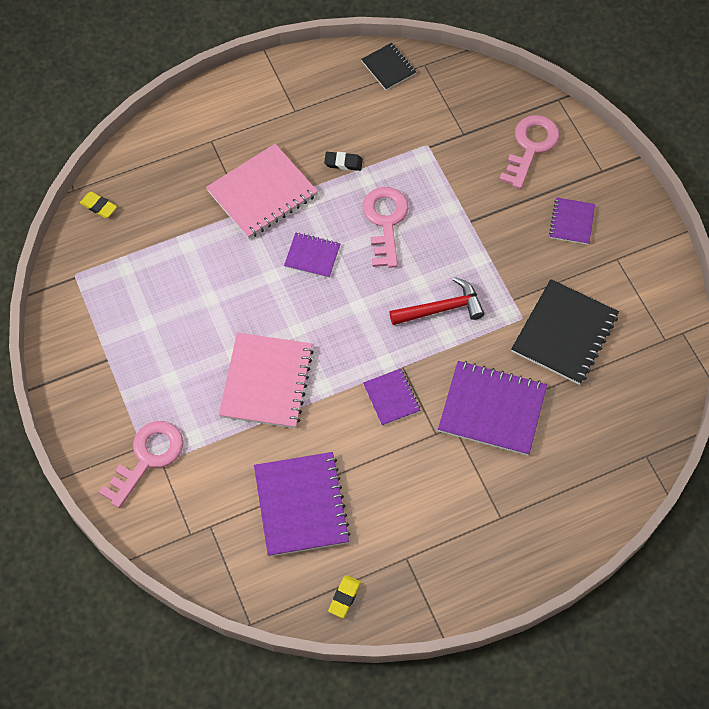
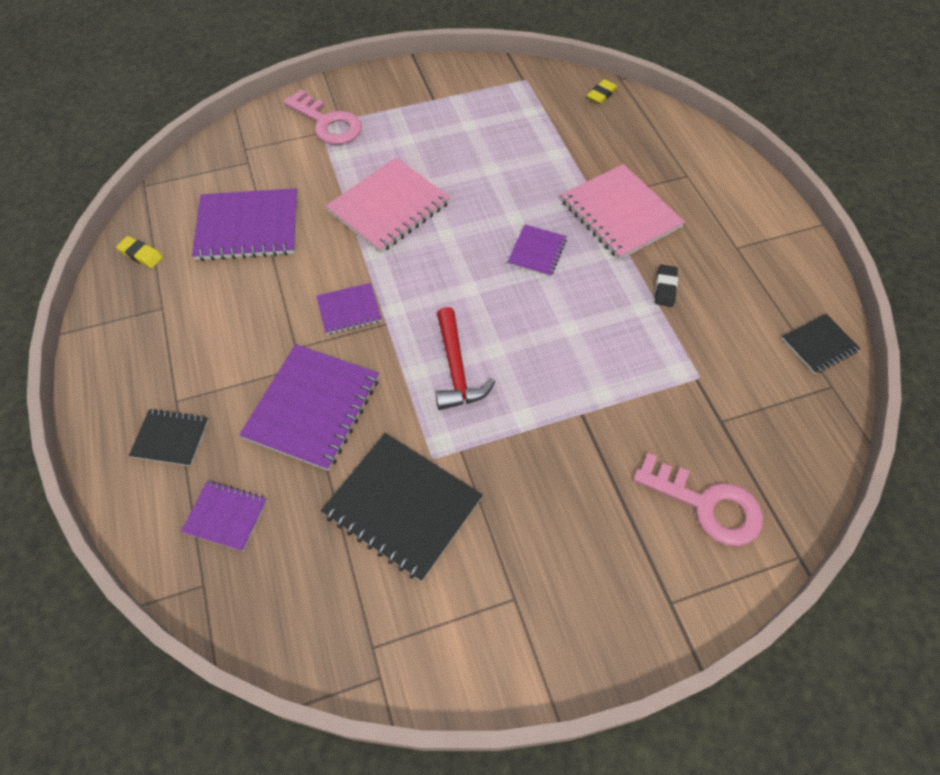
camera: 95 degrees right, 5 degrees down
(266, 382) = (389, 207): pink notebook -> pink notebook turned 60 degrees counterclockwise
(385, 222) = (581, 323): pink key -> none
(535, 511) = (171, 438): none -> black notebook
(571, 222) = (579, 543): purple notebook -> purple notebook (226, 516)

